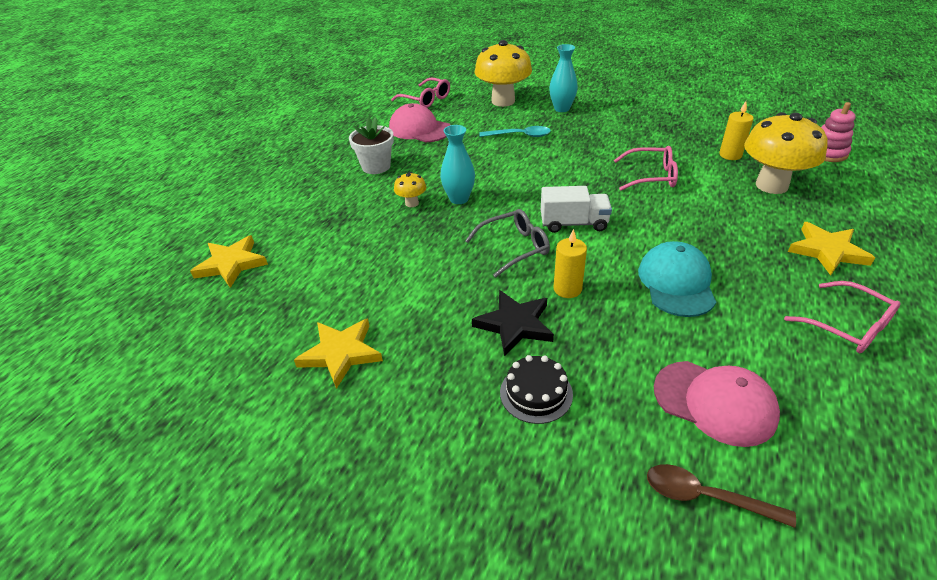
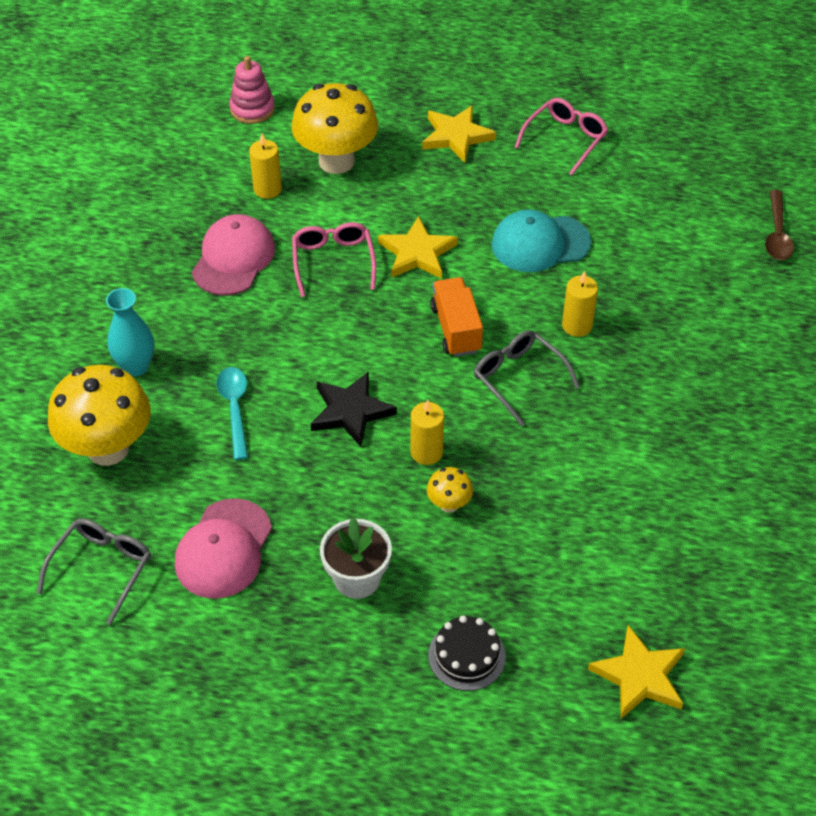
camera: 105 degrees left, 10 degrees up
(341, 353) = (738, 497): yellow star -> yellow star (417, 253)
(426, 99) = (102, 568): pink glasses -> grey glasses
(459, 199) = (426, 452): turquoise vase -> yellow candle
(514, 324) = (645, 362): black star -> black star (351, 411)
(536, 393) = (724, 336): black cake -> black cake (467, 656)
(573, 223) = (456, 329): white truck -> orange truck
(714, 402) = (686, 225): pink cap -> pink cap (233, 259)

